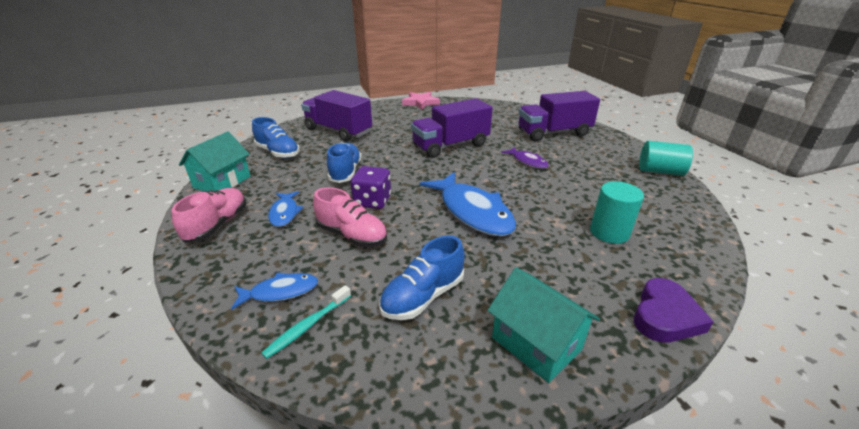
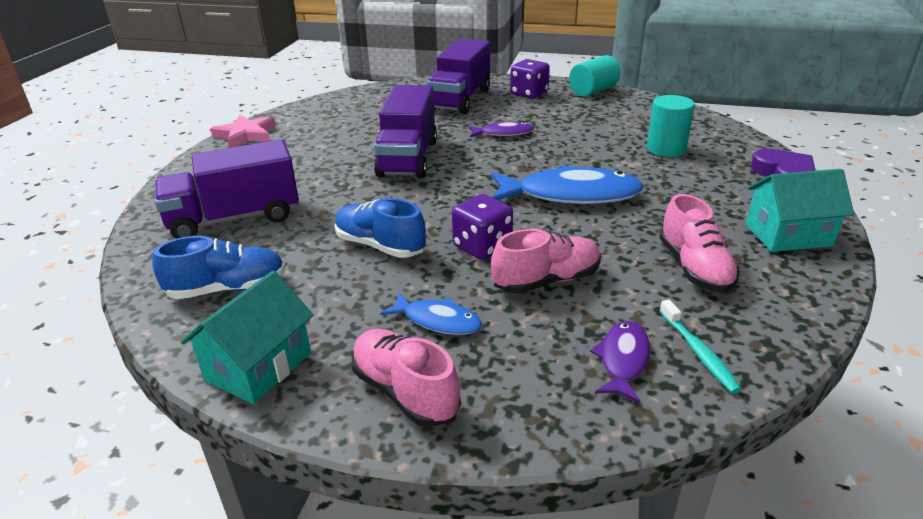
camera: 55 degrees left, 0 degrees up
(222, 182) = (259, 366): turquoise house -> turquoise house turned 60 degrees clockwise
(280, 292) = (623, 360): blue fish -> purple fish
(423, 296) = (694, 268): blue shoe -> pink shoe
(605, 150) = (529, 94): none -> purple dice

